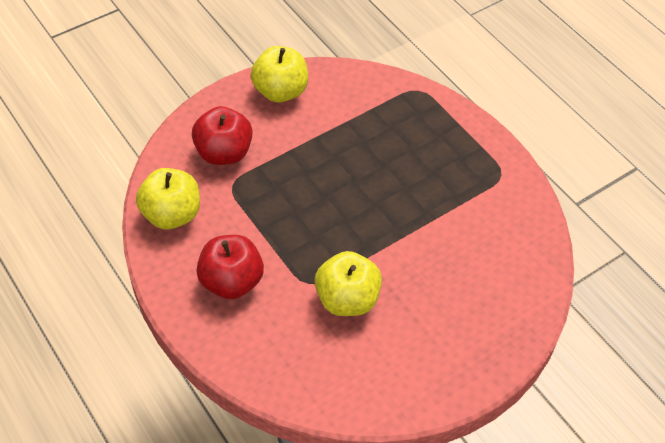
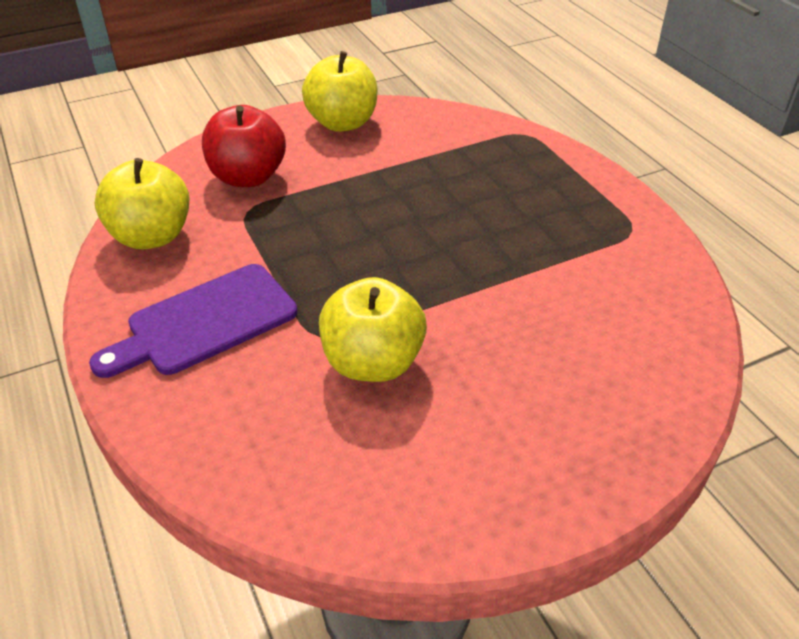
camera: 10 degrees right, 10 degrees down
(231, 281) = (204, 322): red apple -> purple cutting board

